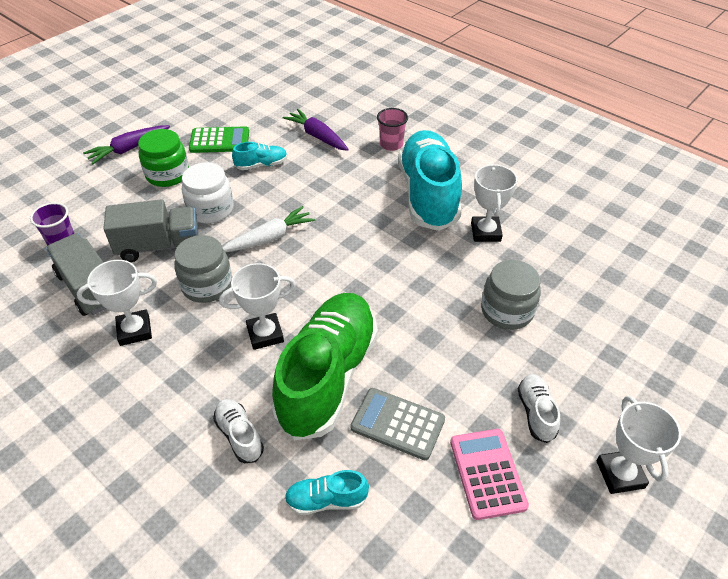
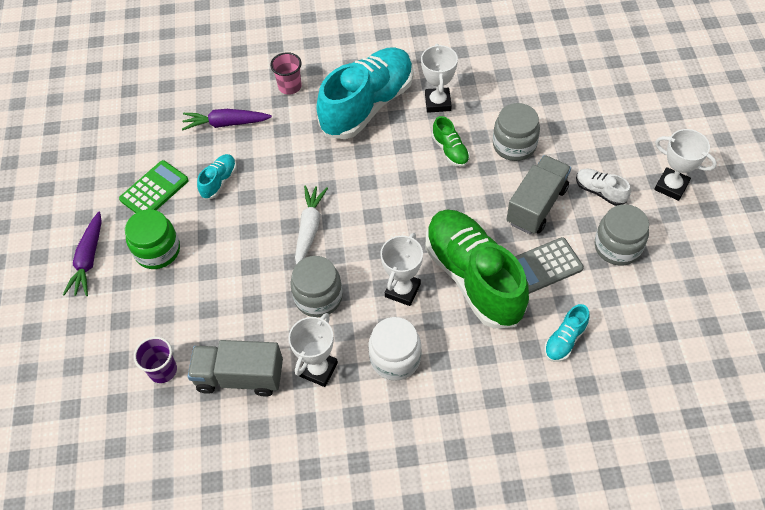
camera: 45 degrees left, 10 degrees up
(159, 246) = (241, 304): grey truck -> grey truck (536, 205)
(211, 209) = (235, 246): white jar -> white jar (395, 358)
(239, 435) = (475, 358): white shoe -> none
(428, 194) = (367, 105): turquoise shoe -> turquoise shoe turned 90 degrees clockwise
(446, 272) = (450, 150): none -> green shoe
(485, 232) = (438, 102): white trophy -> white trophy turned 45 degrees clockwise
(487, 473) = (617, 247): pink calculator -> grey jar

